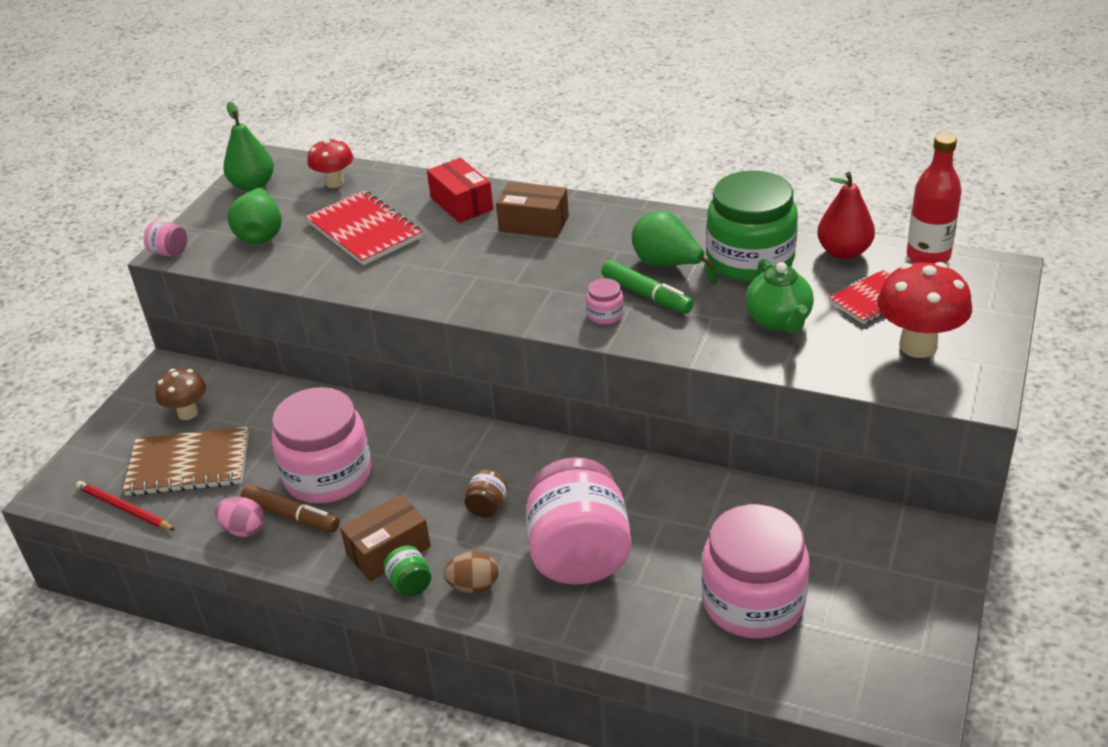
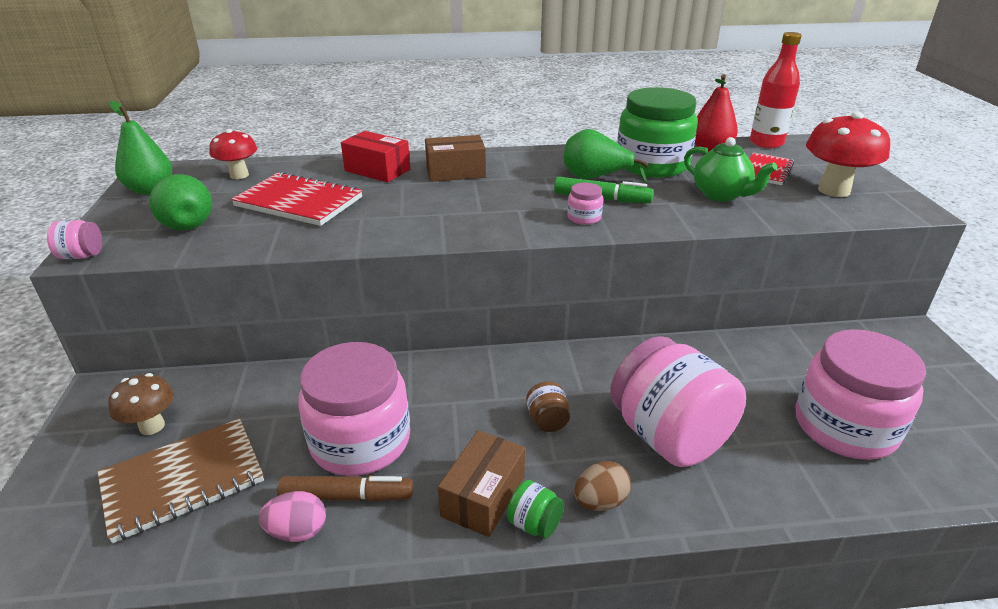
camera: 30 degrees left, 5 degrees down
(124, 508) = (116, 560): red pencil -> none

